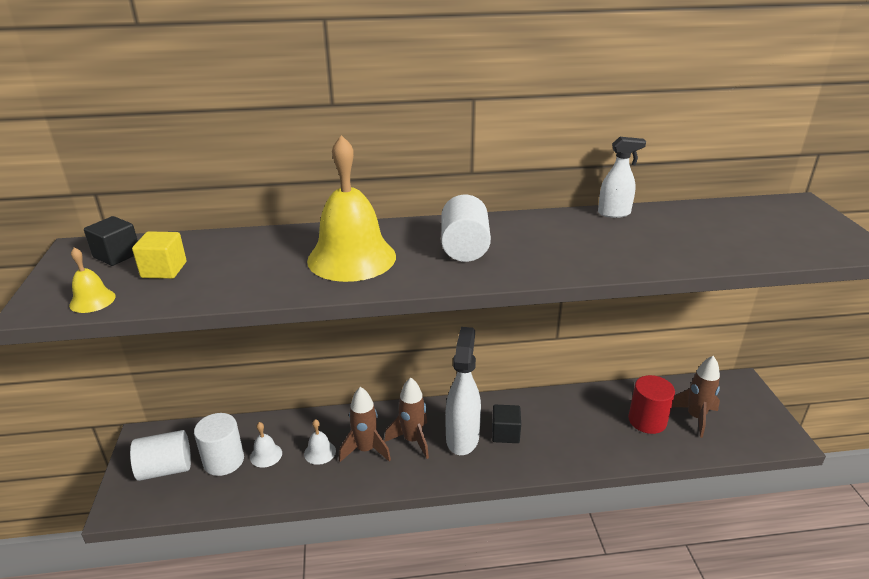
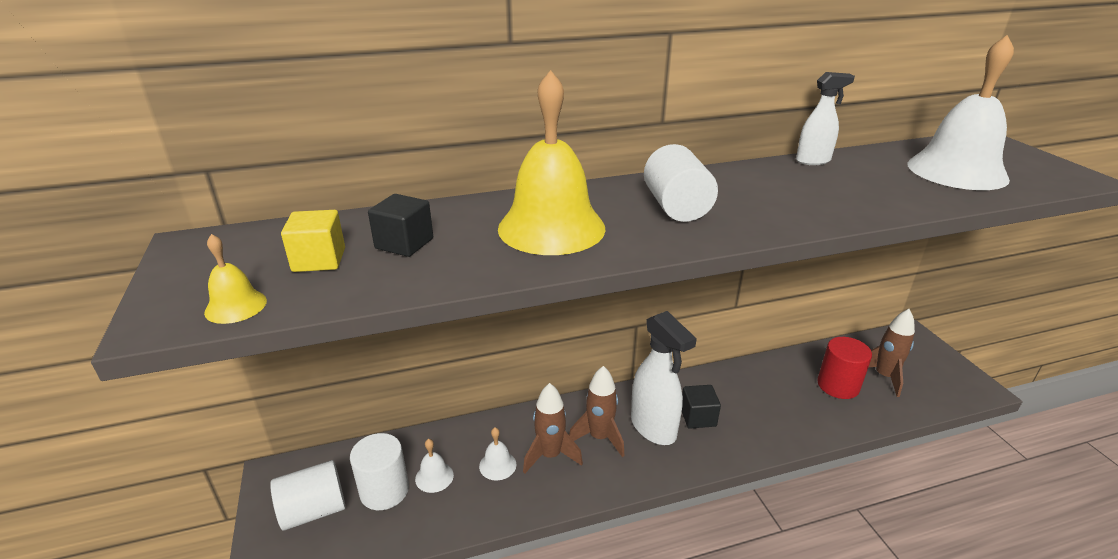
camera: 10 degrees left, 0 degrees up
(117, 255) = (247, 247): black cube -> black cube (404, 243)
(462, 438) = (653, 428): white spray bottle -> white spray bottle turned 150 degrees clockwise
(743, 233) = (957, 171): none -> white bell

